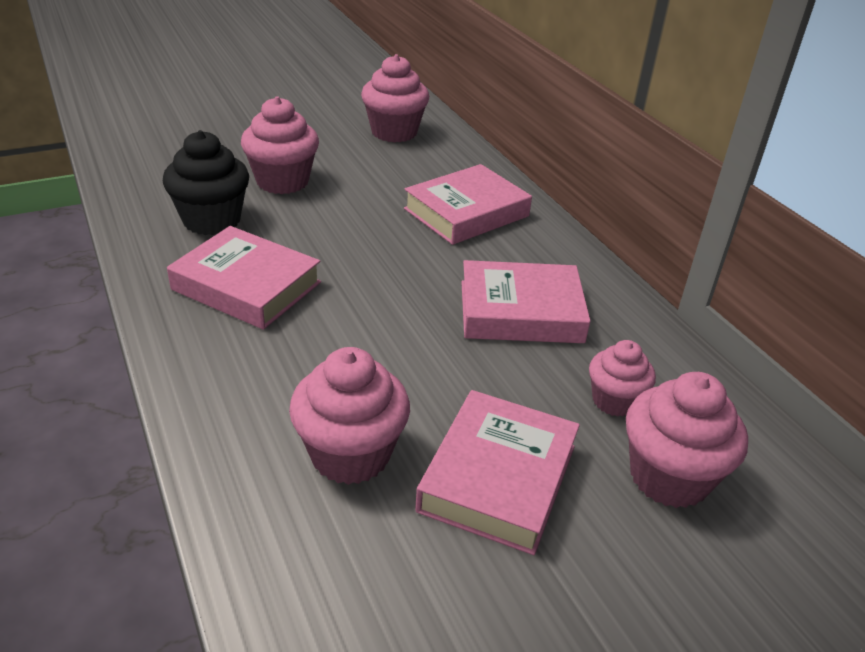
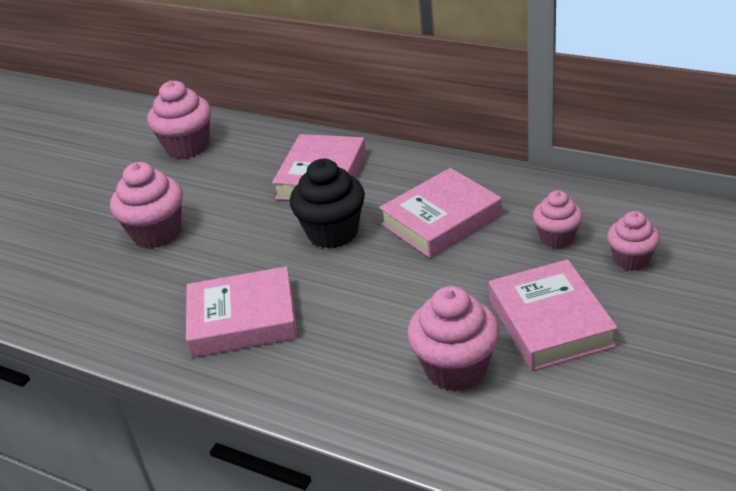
camera: 30 degrees left, 0 degrees up
(212, 220) = (146, 293): black cupcake -> black cupcake (333, 232)
(669, 477) = (631, 259): pink cupcake -> pink cupcake, size x0.62

